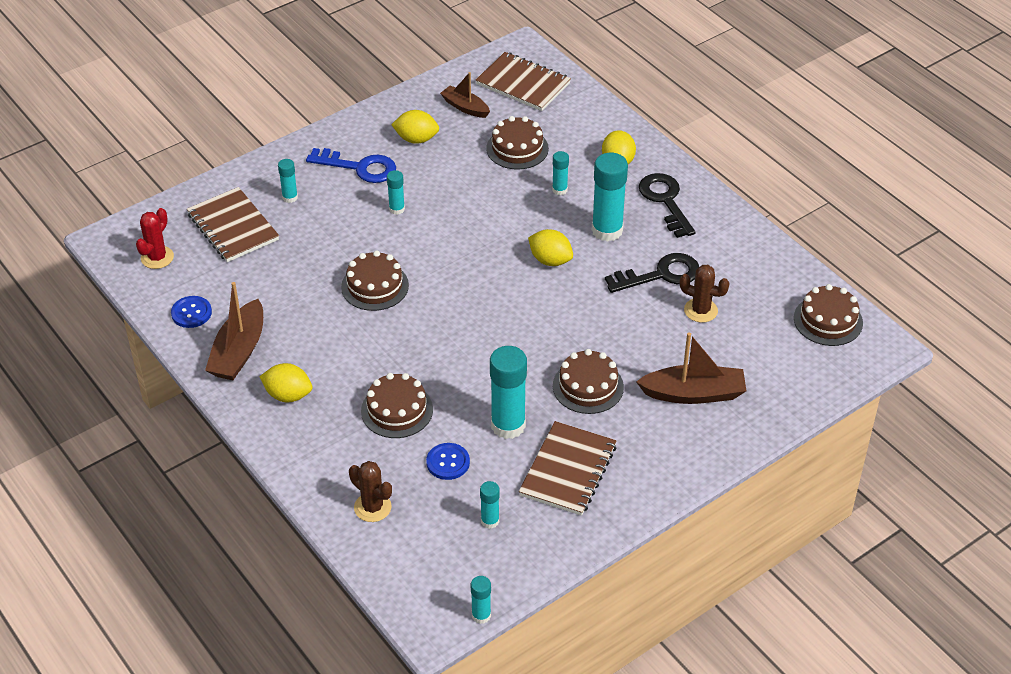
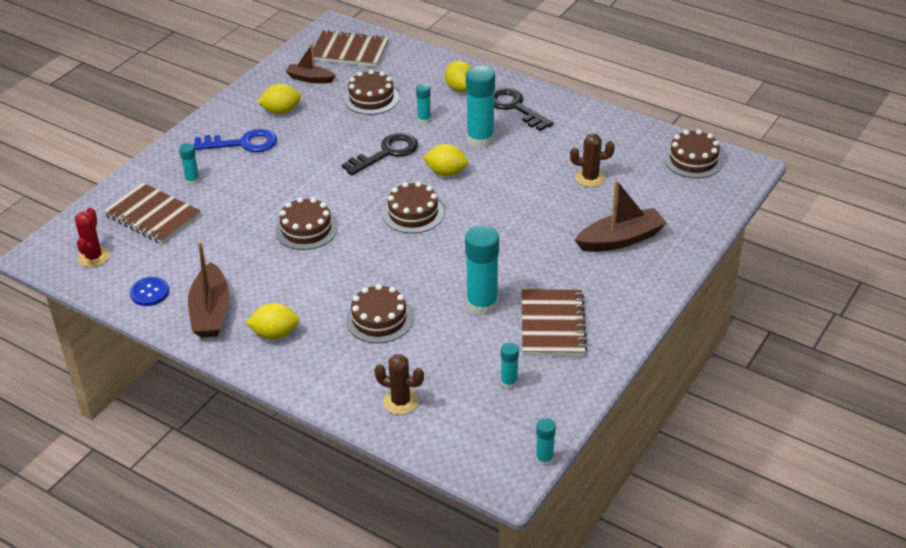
camera: 20 degrees left, 5 degrees down
(397, 209) = (293, 167): turquoise glue stick -> none
(448, 462) = (447, 347): blue button -> none
(588, 386) = (532, 257): brown cake -> brown cake (413, 213)
(661, 274) = (543, 160): black key -> black key (387, 153)

